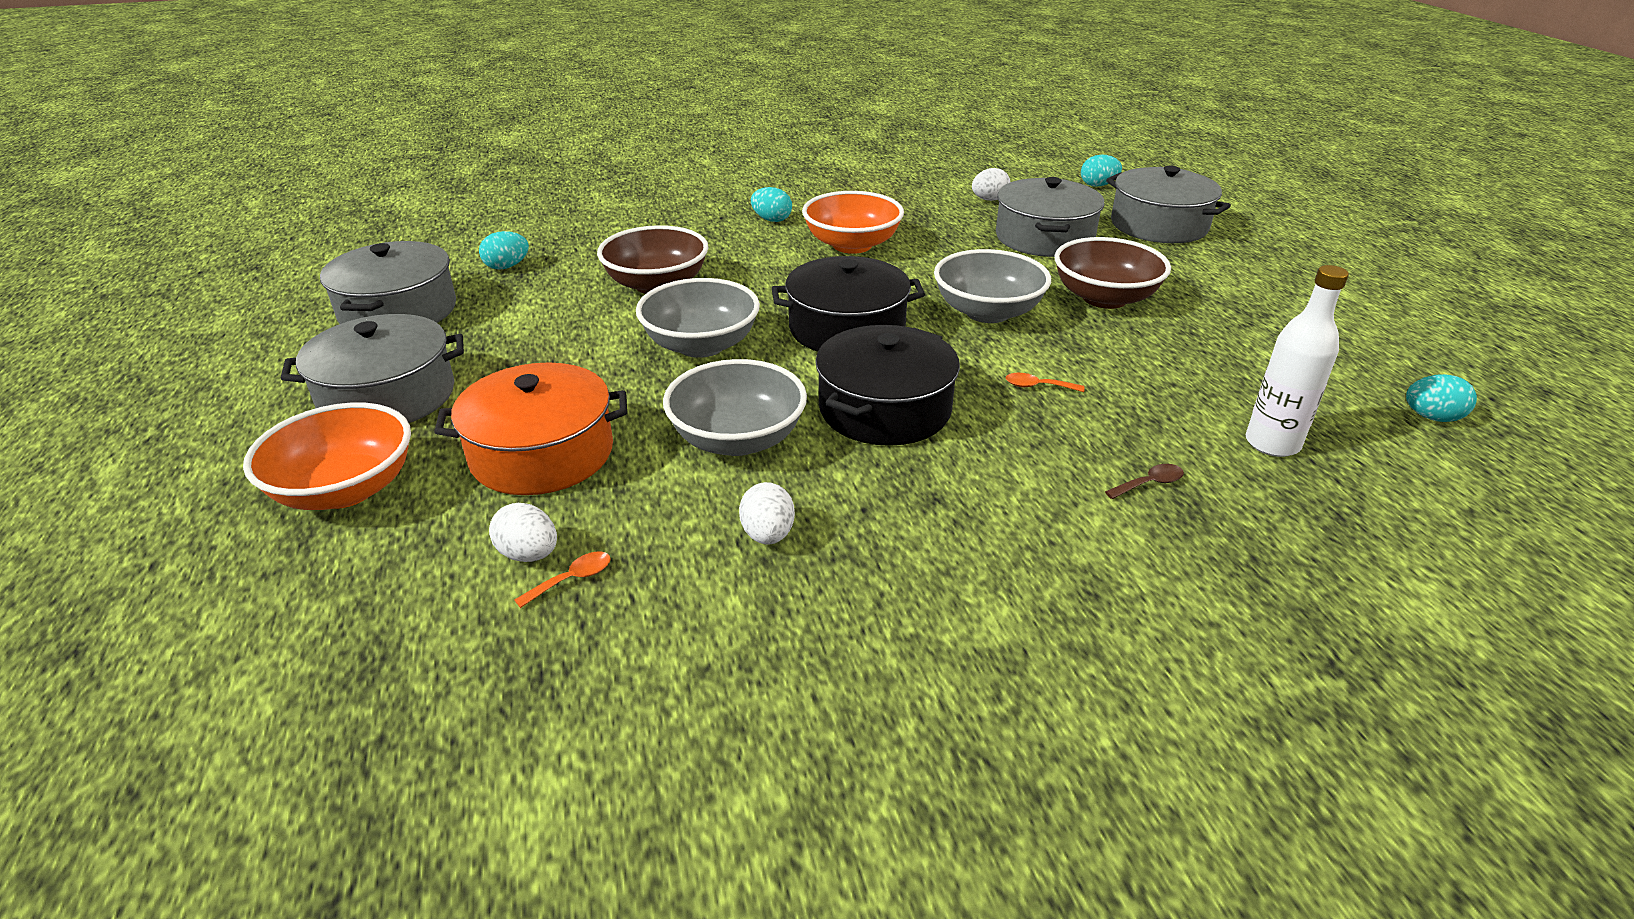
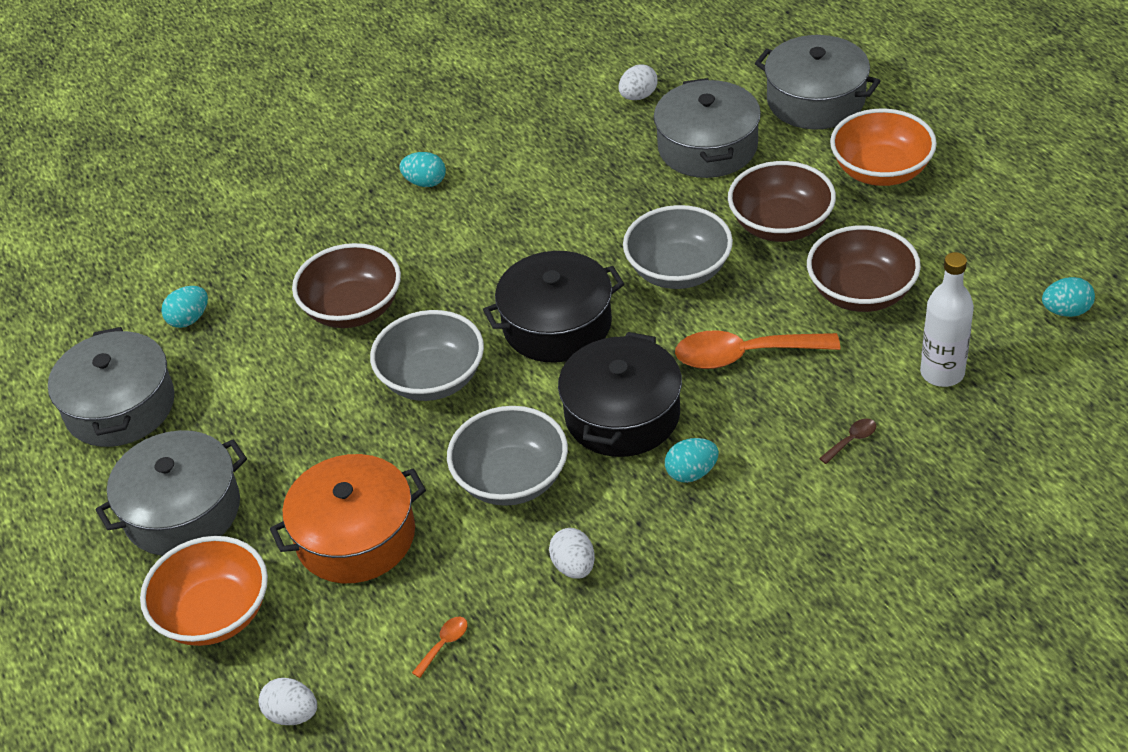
camera: 10 degrees left, 10 degrees up
(529, 554) = (399, 632): white egg -> white egg (292, 714)
(852, 245) = (521, 203): orange bowl -> orange bowl (881, 171)
(1037, 386) = (743, 355): orange spoon -> orange spoon, size x2.39
(1098, 185) = (744, 45): turquoise egg -> turquoise egg (691, 473)
(1183, 361) = (861, 292): none -> brown bowl

